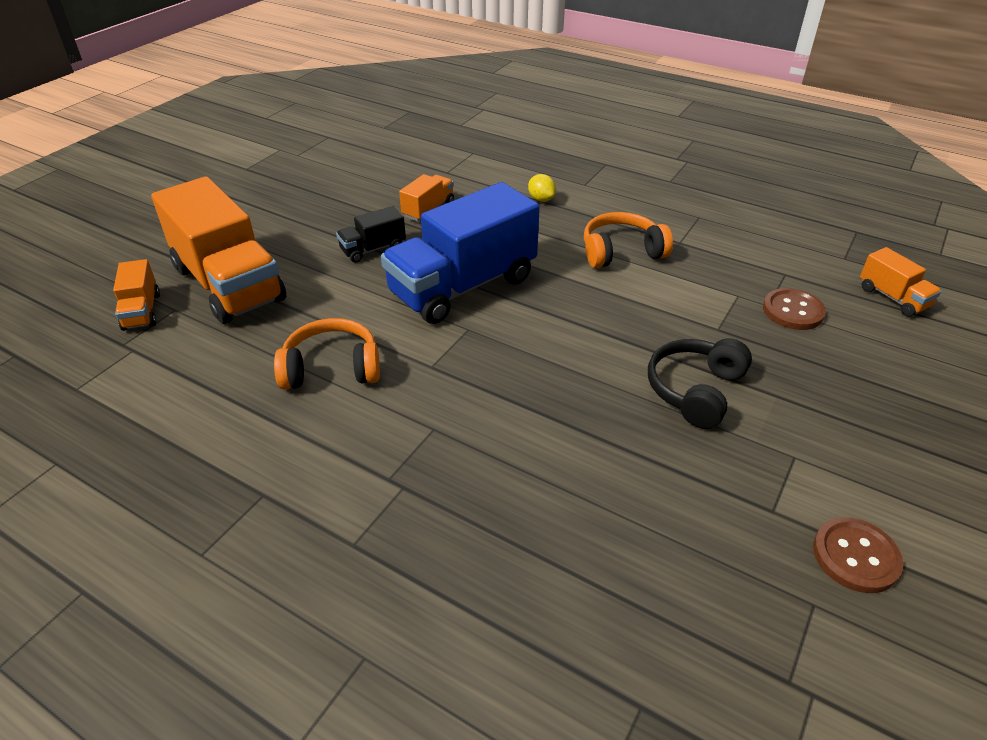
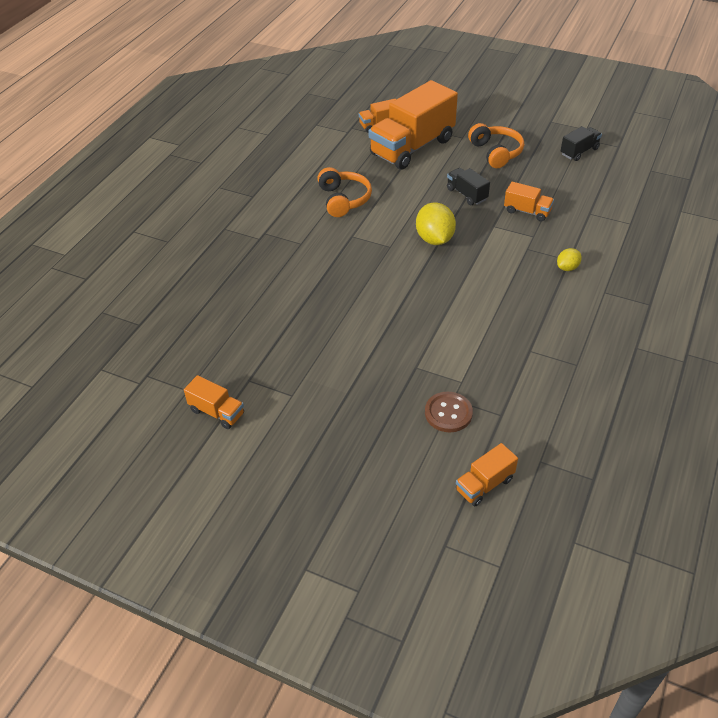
camera: 85 degrees right, 5 degrees up
(324, 160) = (579, 152): none -> black truck
(463, 286) = (434, 239): blue truck -> yellow lemon
(621, 252) = (503, 315): orange headphones -> orange headphones (496, 152)
(695, 390) = (346, 351): black headphones -> none
(855, 556) = (217, 412): brown button -> orange truck

